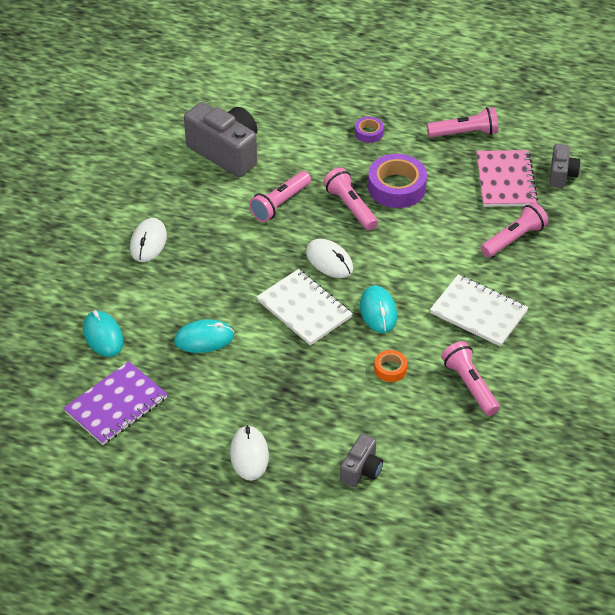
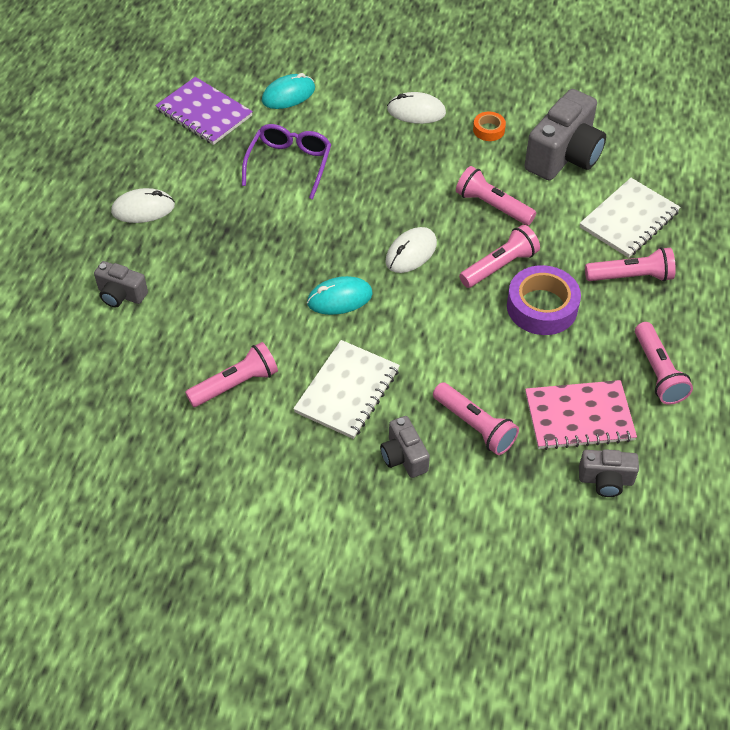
camera: 85 degrees right, 5 degrees up
(204, 339) = (289, 164): turquoise mouse -> purple glasses
(304, 309) = (337, 236): white notebook -> white notebook (629, 220)
(369, 133) = (631, 276): purple tape -> pink flashlight
(390, 369) = (256, 312): orange tape -> orange tape (488, 130)
(543, 282) = (403, 457): none -> grey camera

